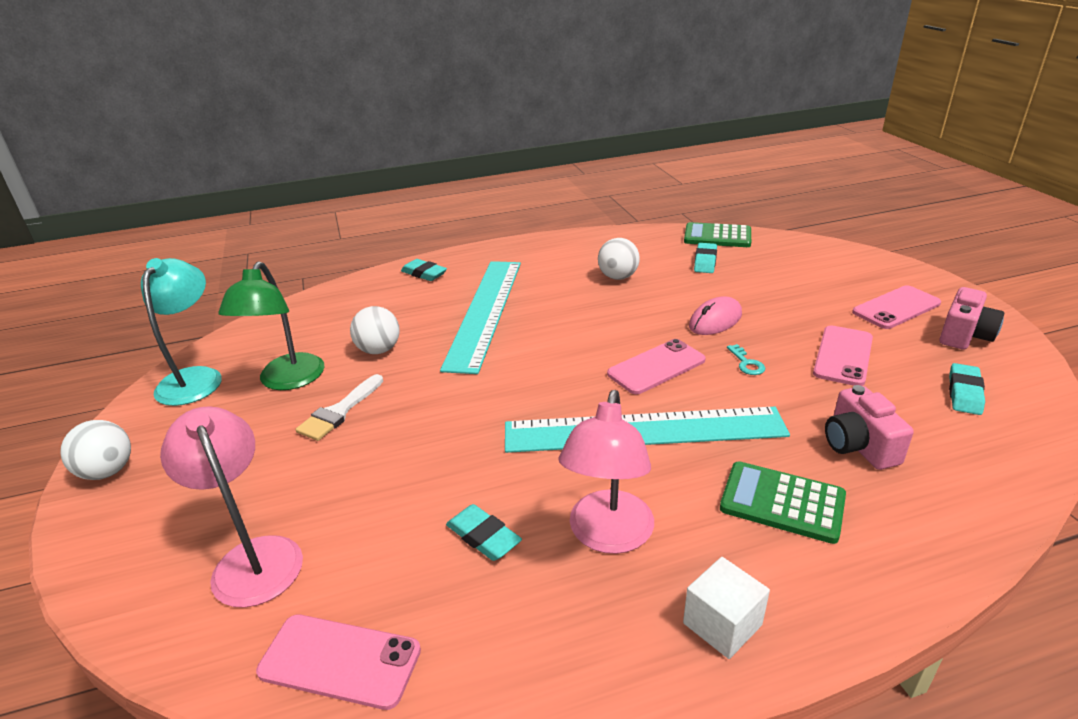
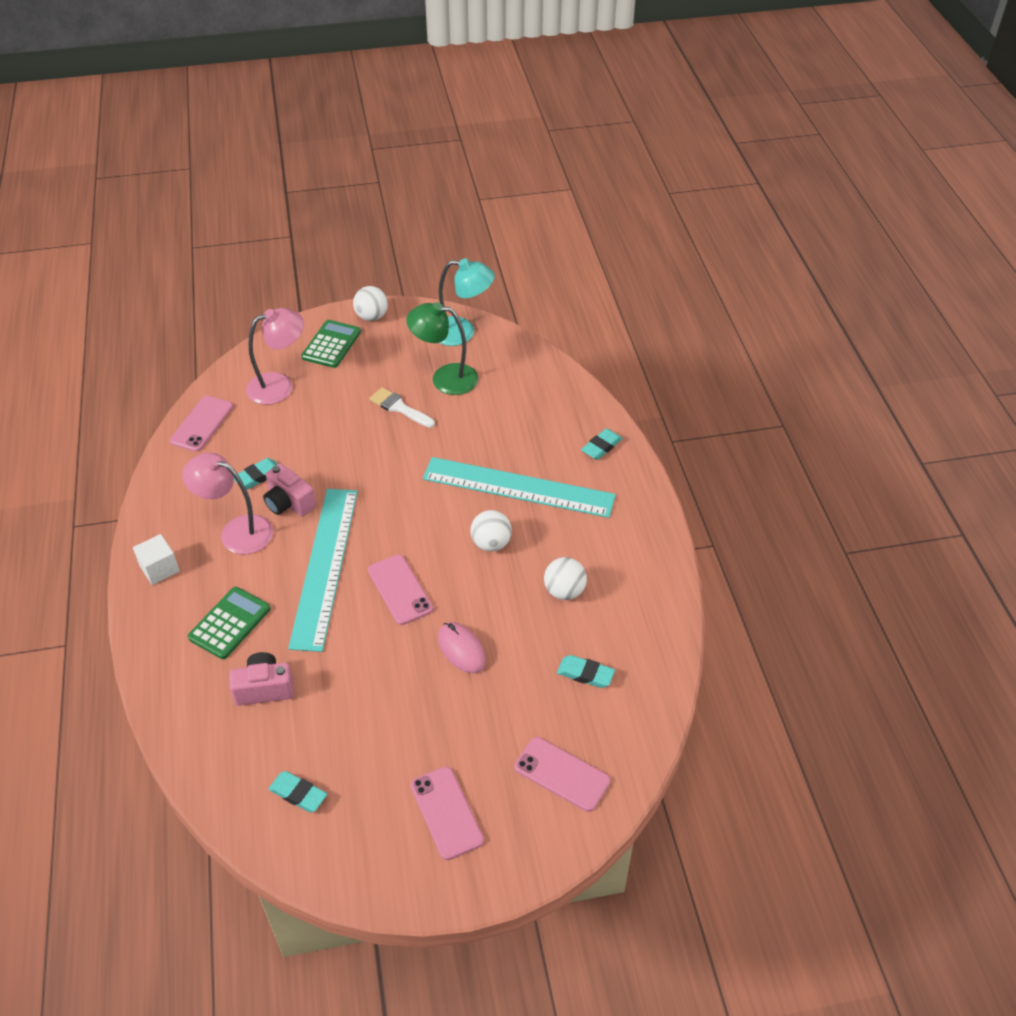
camera: 95 degrees right, 15 degrees up
(379, 350) = (473, 423): white ball -> white ball (491, 543)
(717, 236) = (650, 704): green calculator -> green calculator (331, 344)
(746, 363) = (387, 652): turquoise key -> none
(843, 356) = (377, 728): pink phone -> pink phone (562, 774)
(964, 335) = (381, 847): pink camera -> pink camera (289, 503)

